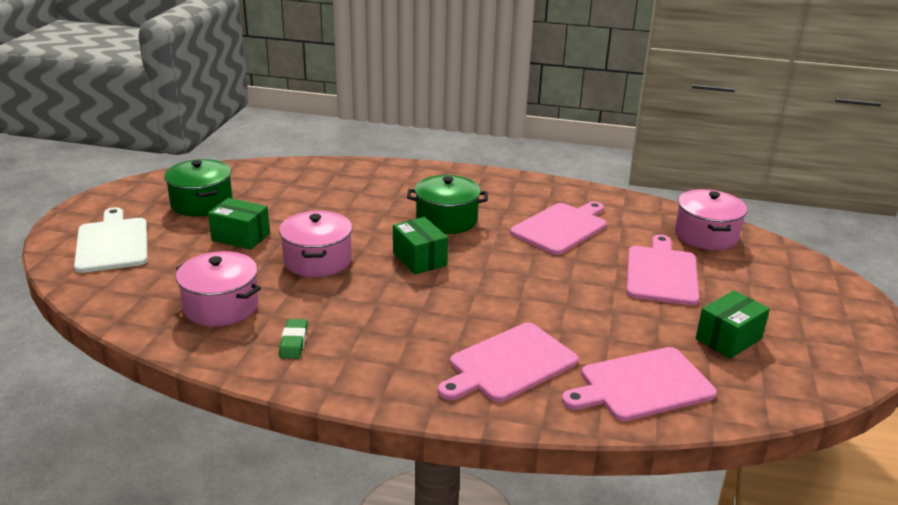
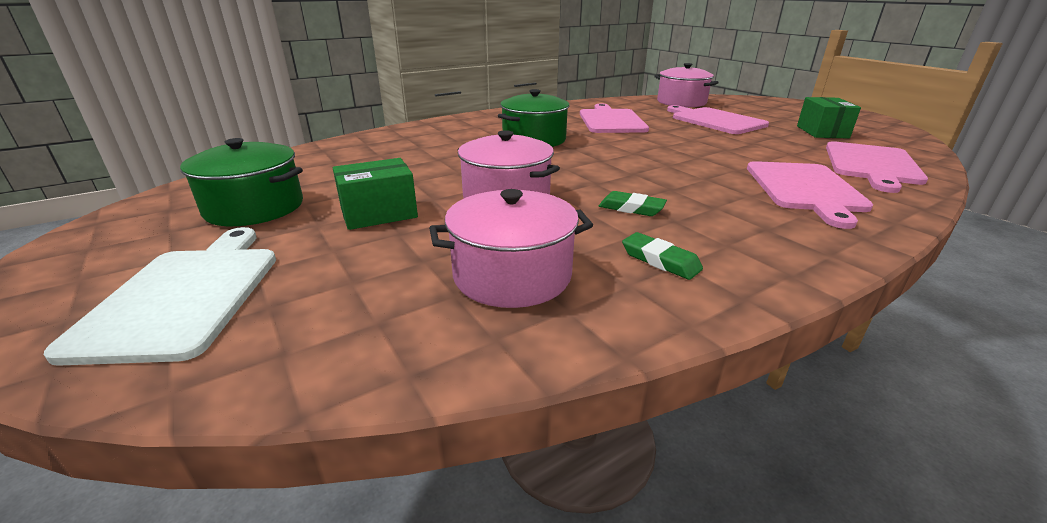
camera: 45 degrees left, 0 degrees up
(112, 243) = (185, 295): white cutting board -> white cutting board turned 60 degrees clockwise
(360, 307) = (631, 208): none -> green eraser
(419, 259) = (580, 164): green box -> none

